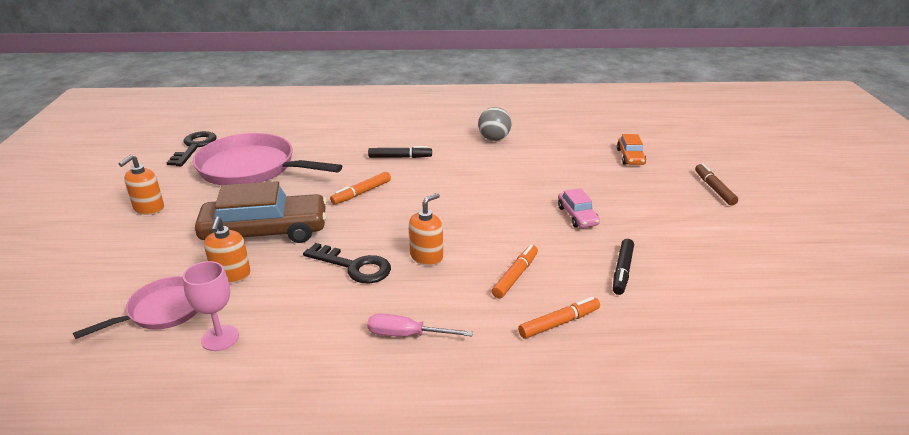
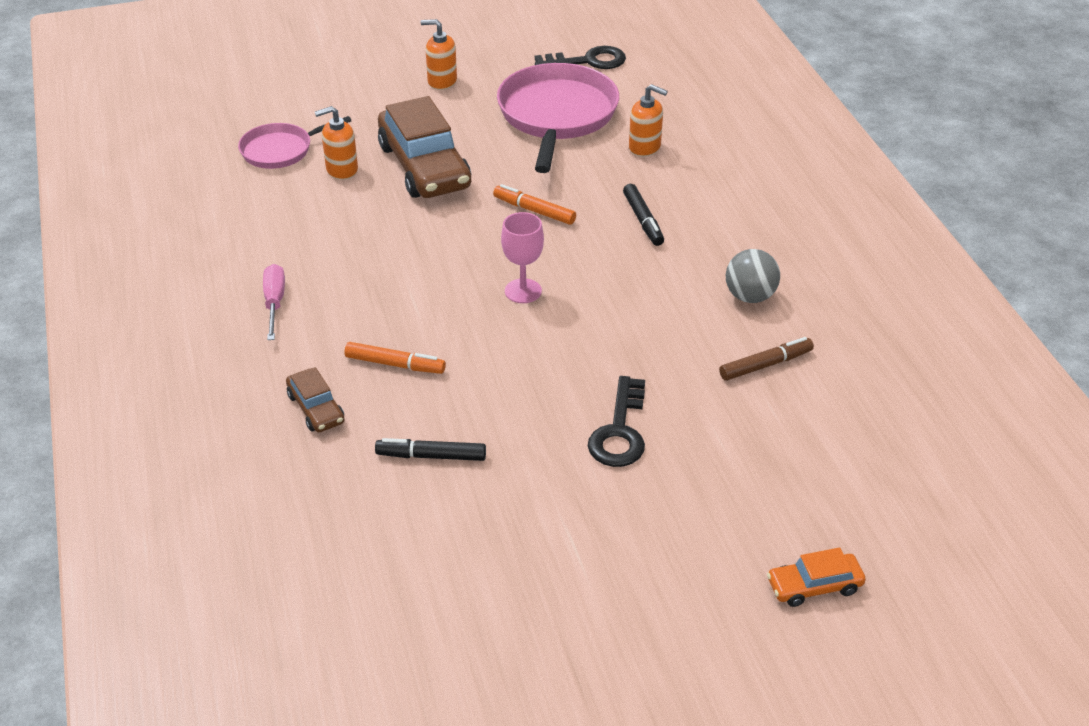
camera: 75 degrees right, 10 degrees up
(163, 310) = (280, 150): pink pan -> pink pan turned 120 degrees clockwise
(220, 338) = (249, 193): pink goblet -> pink goblet (523, 291)
(354, 266) = (379, 242): black key -> black key (620, 431)
(426, 257) = (413, 290): orange soap dispenser -> orange soap dispenser (645, 147)
(559, 323) = (316, 408): orange marker -> brown car
(577, 216) = (552, 405): pink car -> none
(630, 157) = (768, 453): orange car -> orange car (814, 586)
(714, 189) = (701, 558): brown marker -> brown marker (765, 365)

